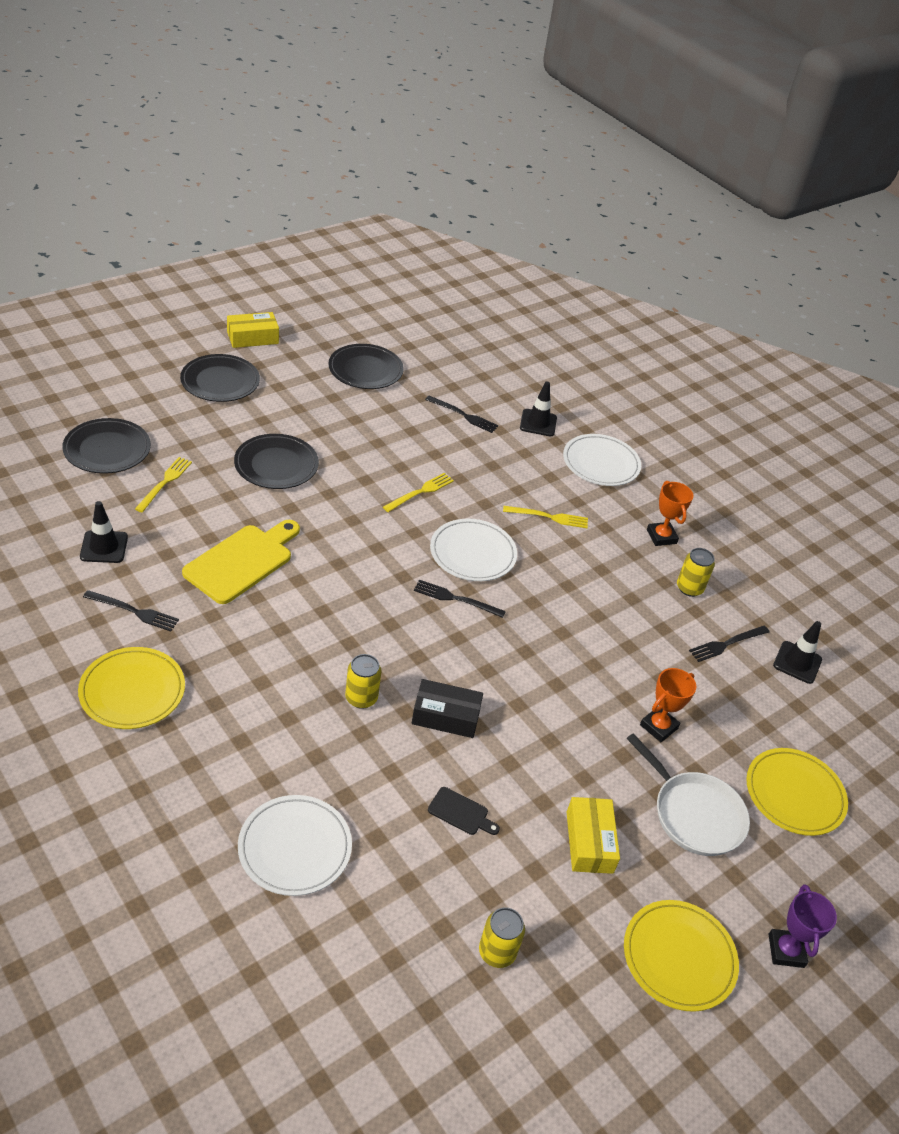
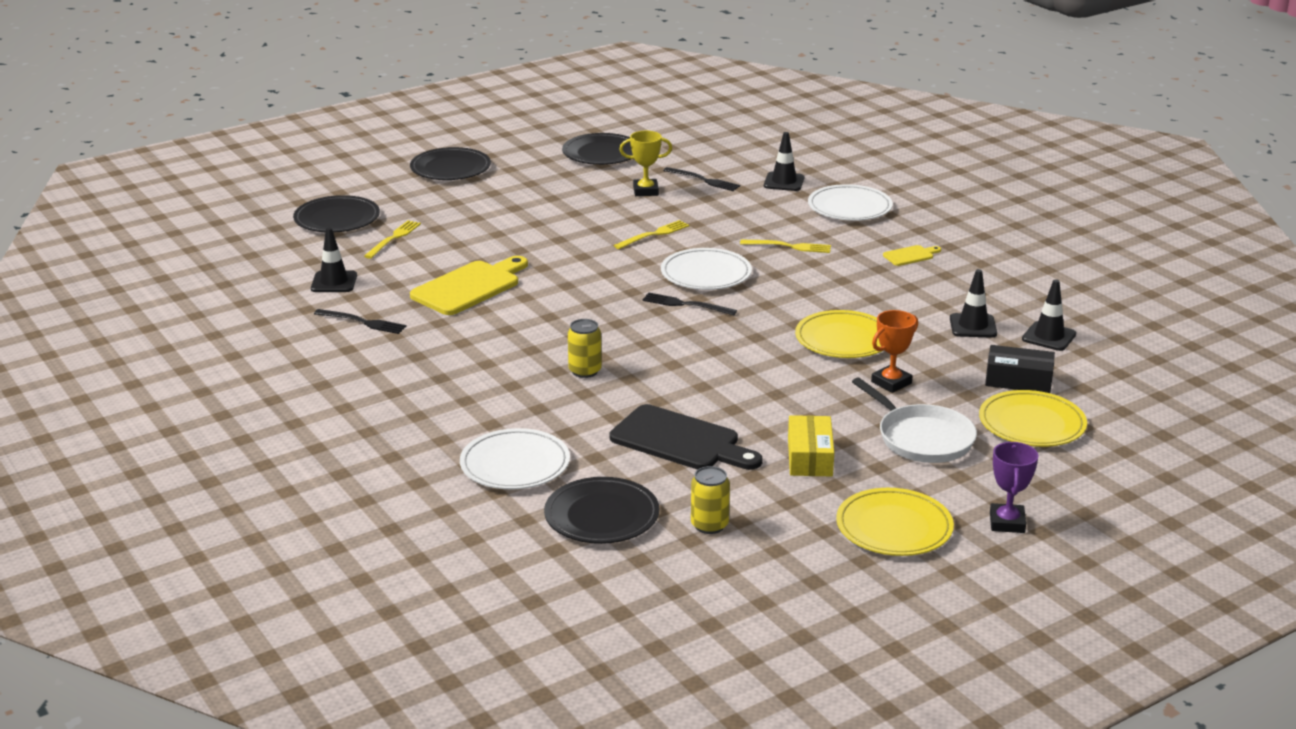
camera: 10 degrees right, 15 degrees down
(132, 691) = (361, 372): yellow plate -> yellow plate (843, 339)
(252, 338) = (484, 136): yellow box -> none
(276, 465) = (506, 222): black plate -> black plate (601, 516)
(409, 427) = (645, 191): none -> yellow trophy
(445, 716) = (669, 380): black box -> black box (1018, 380)
(460, 812) = (680, 441): black cutting board -> black cutting board, size x2.13
(661, 536) = (910, 255): orange trophy -> yellow cutting board
(689, 588) = (936, 290): yellow can -> none
(727, 644) = (973, 326): black fork -> black traffic cone

